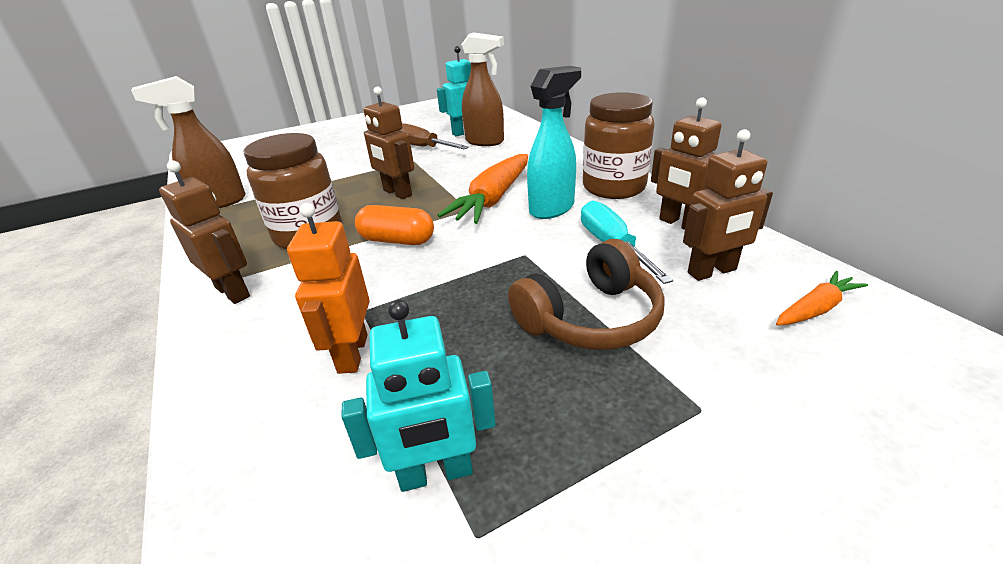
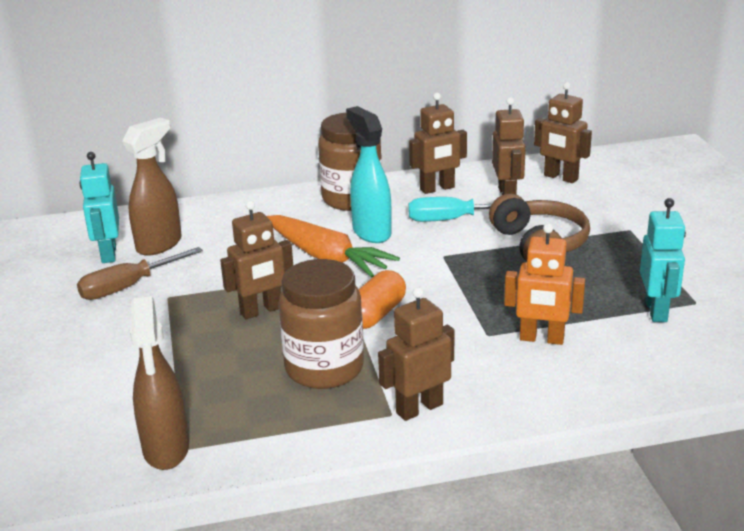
camera: 75 degrees left, 5 degrees down
(815, 308) = (560, 177): orange carrot -> brown robot

